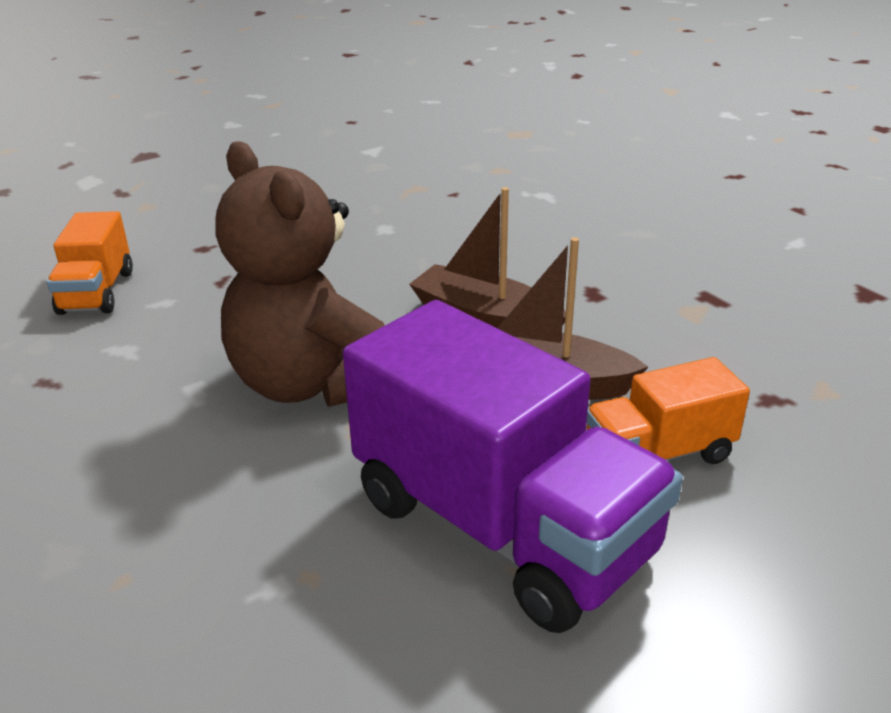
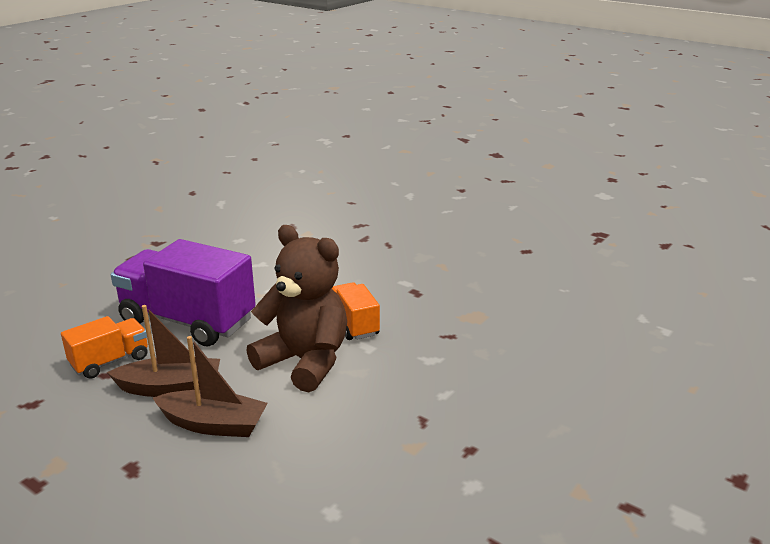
camera: 160 degrees right, 5 degrees down
(97, 292) = (496, 392): orange truck -> orange truck (354, 324)

